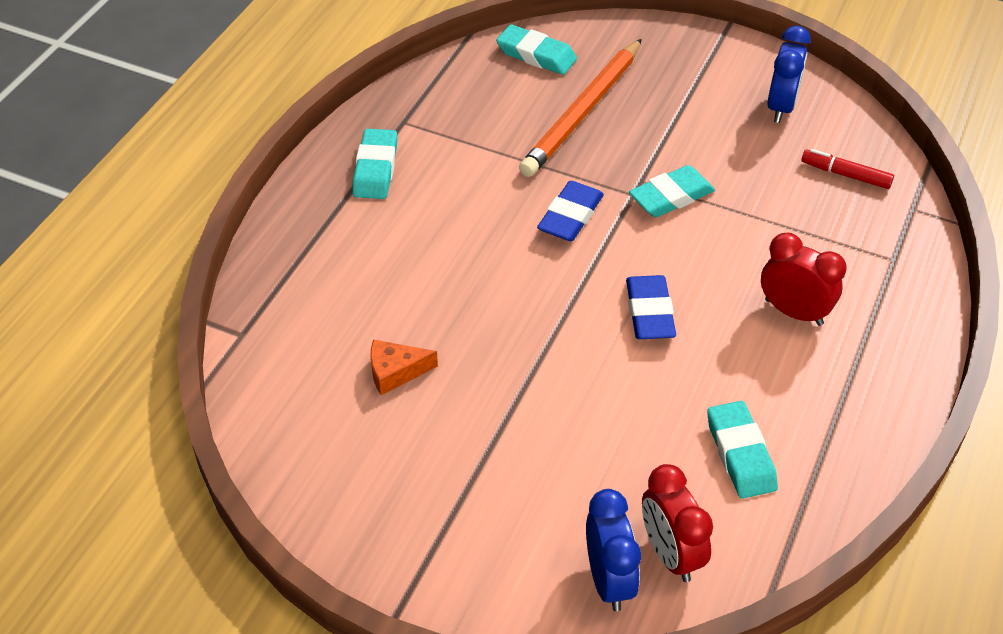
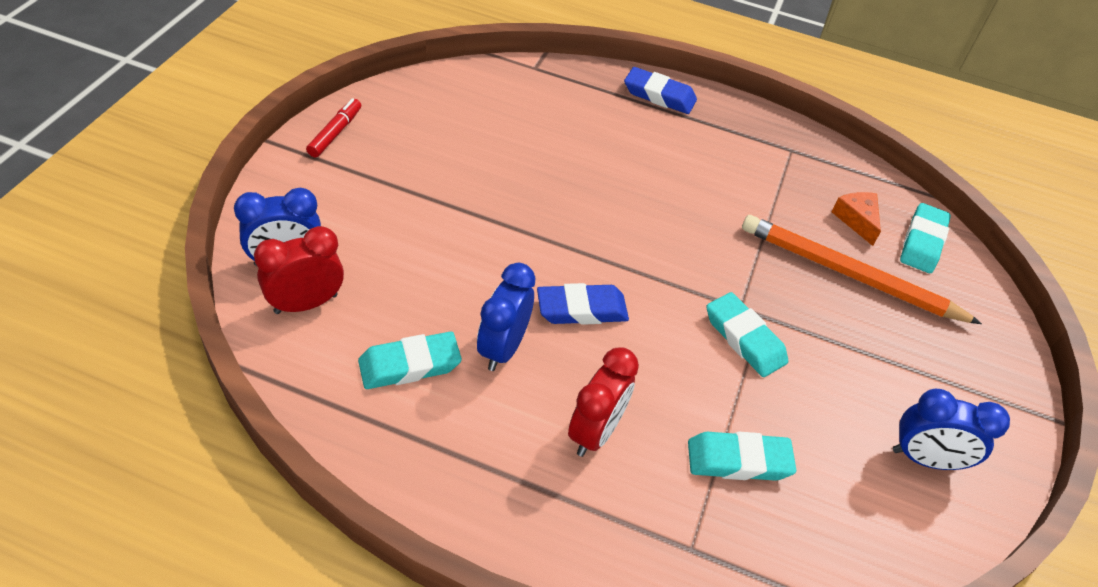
camera: 80 degrees right, 0 degrees up
(375, 169) = (727, 133): turquoise eraser -> turquoise eraser (738, 460)
(395, 372) = (501, 144): orange cheese -> orange cheese (857, 220)
(570, 216) = (698, 258): blue eraser -> blue eraser (659, 96)
(708, 377) = (503, 348): none -> blue clock
(845, 175) = (825, 515): red marker -> red marker (335, 133)

